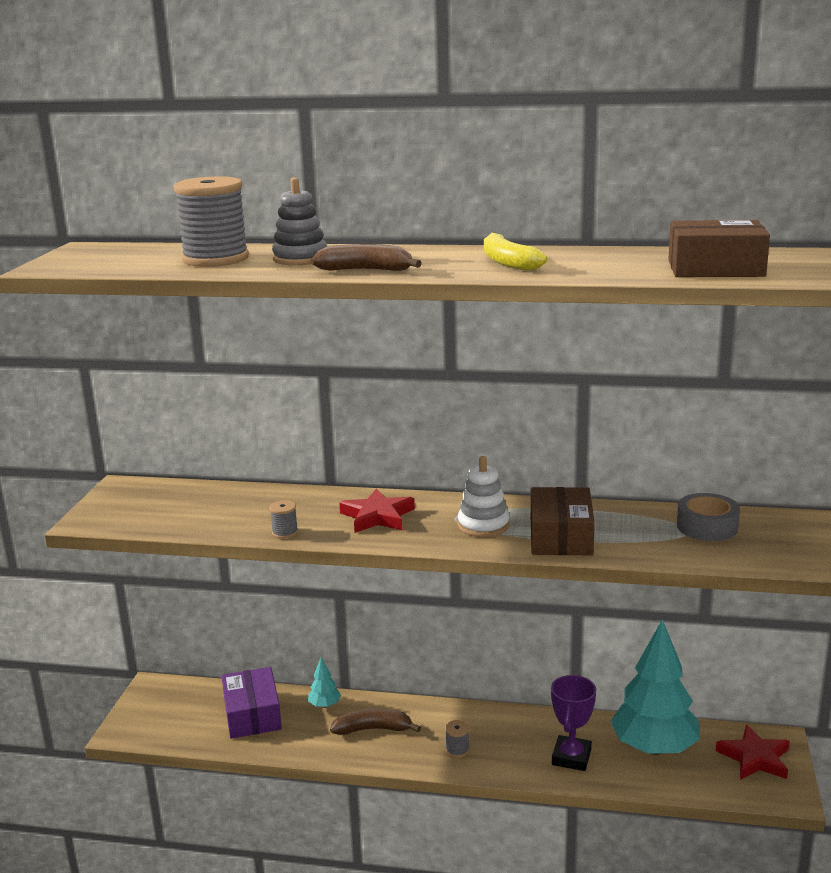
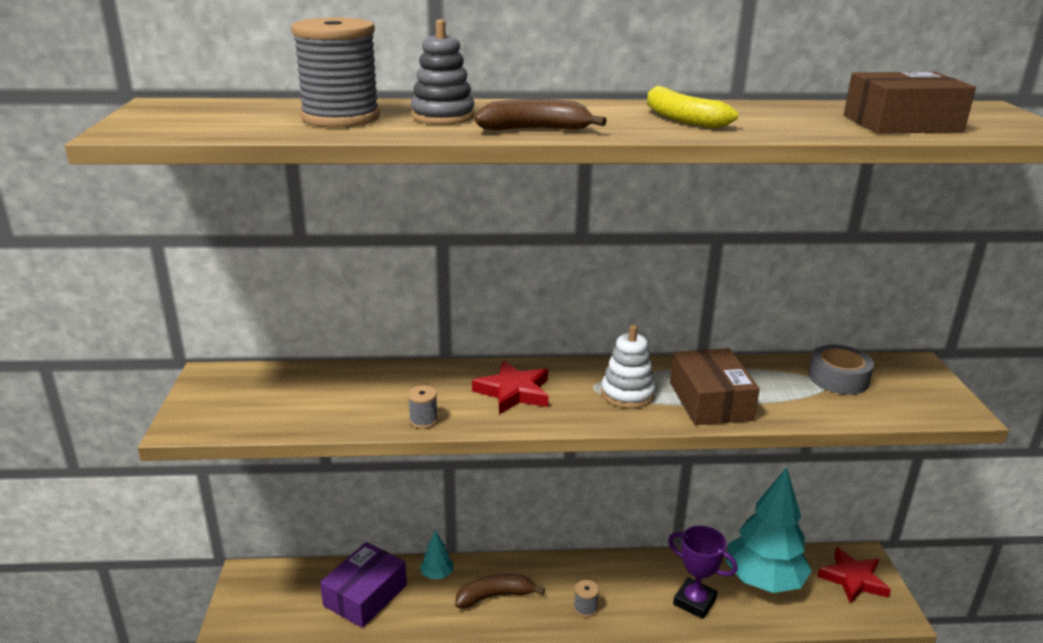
camera: 15 degrees left, 5 degrees up
(252, 714) = (365, 595): purple box -> purple box turned 60 degrees clockwise
(571, 757) = (694, 601): purple trophy -> purple trophy turned 60 degrees counterclockwise

